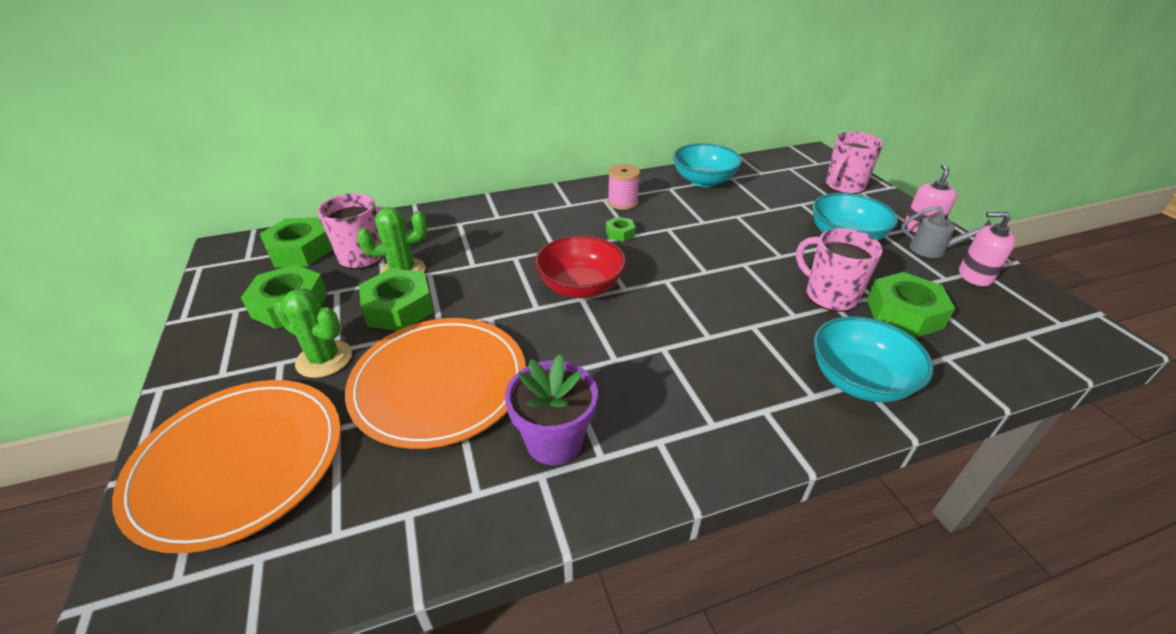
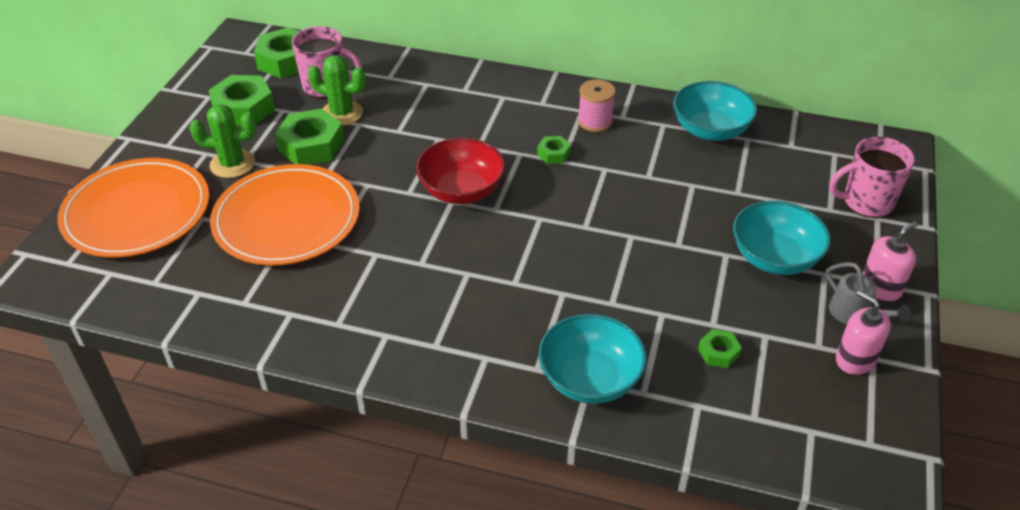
camera: 35 degrees right, 5 degrees up
(324, 359) = (232, 164): green cactus -> green cactus turned 60 degrees counterclockwise
(554, 441) = (319, 297): purple flower pot -> none
(829, 296) = (670, 303): pink mug -> none
(904, 313) = (718, 353): green nut -> green nut, size x0.50

